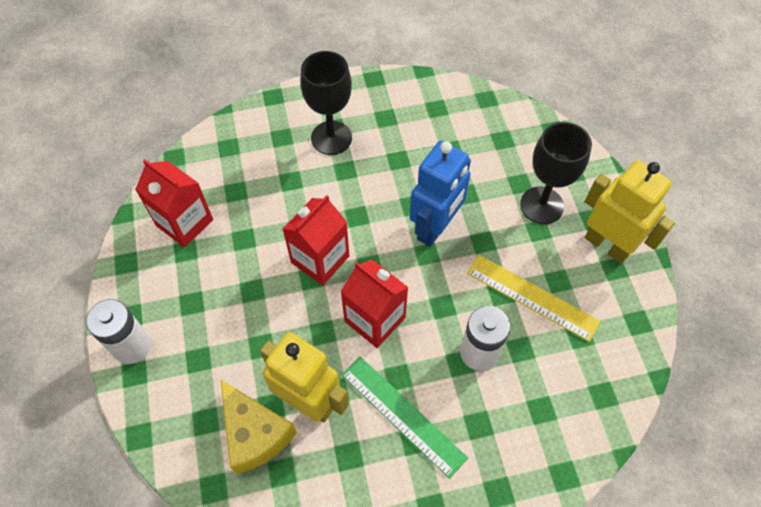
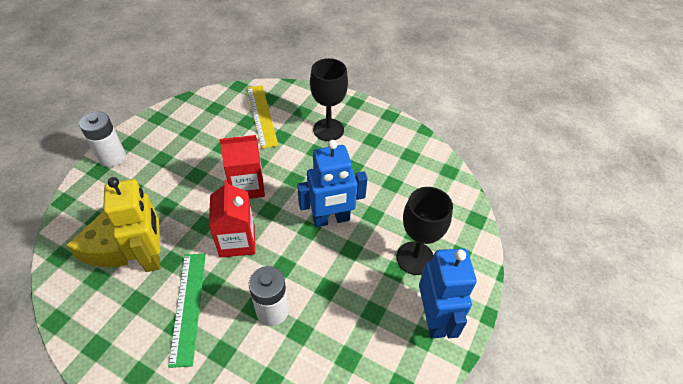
camera: 40 degrees right, 10 degrees down
(184, 222) = (205, 119): red carton -> none
(532, 297) = (344, 307): yellow ruler -> yellow ruler (261, 115)
(607, 245) = (434, 318): yellow robot -> blue robot

